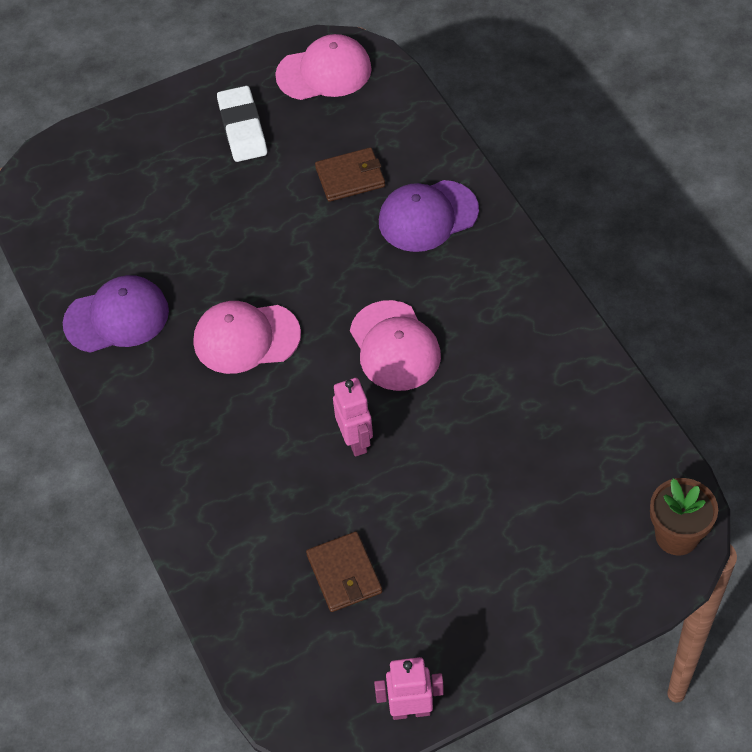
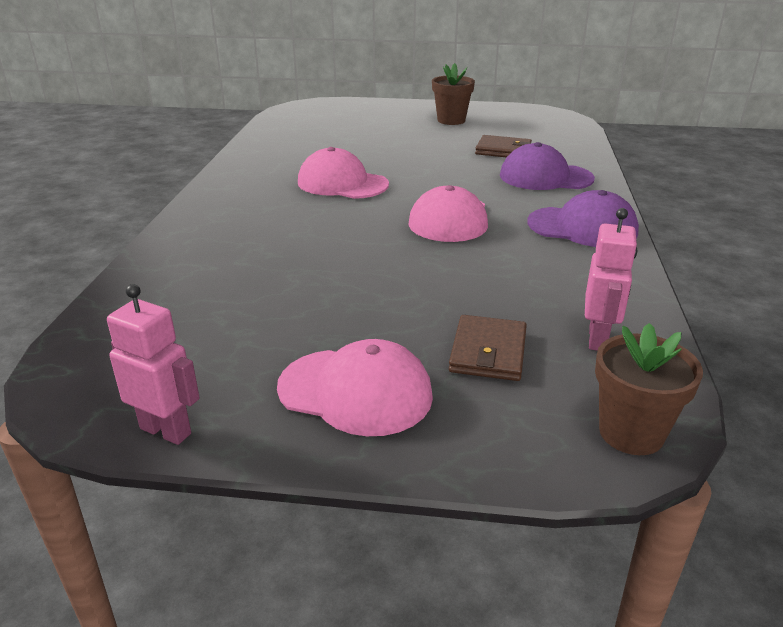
camera: 30 degrees right, 25 degrees down
(117, 317) = (272, 154): purple cap -> purple cap (582, 227)
(242, 128) = (451, 120): white eraser -> brown flower pot
(324, 72) = (531, 117): pink cap -> pink cap (355, 391)
(344, 574) = (244, 311): brown wallet -> brown wallet (488, 352)
(356, 441) = (357, 249): pink robot -> pink robot (598, 339)

